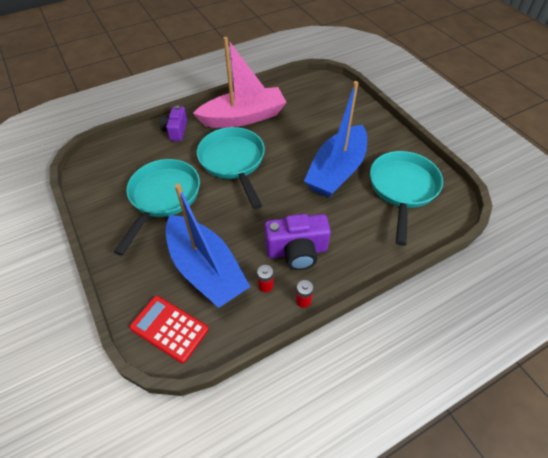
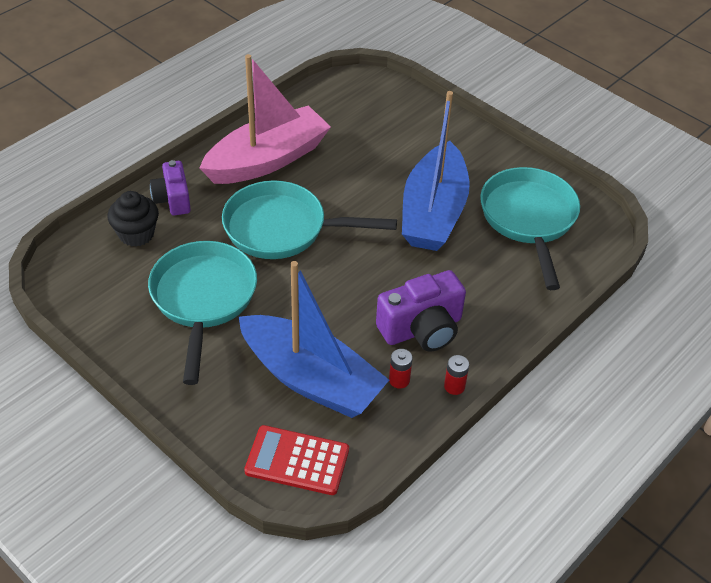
camera: 20 degrees left, 5 degrees down
(144, 148) = (136, 234): none -> black cupcake
(233, 162) = (282, 228): turquoise pan -> turquoise pan turned 45 degrees counterclockwise

